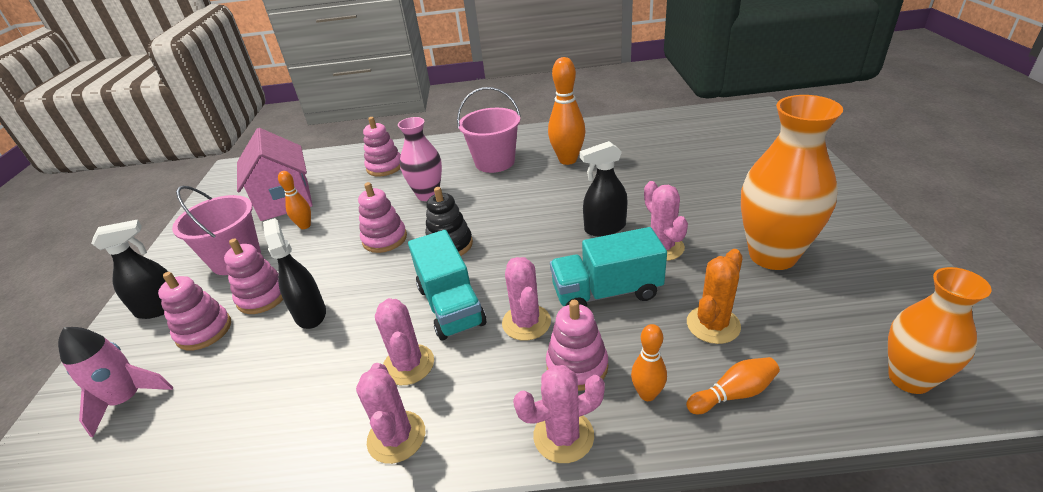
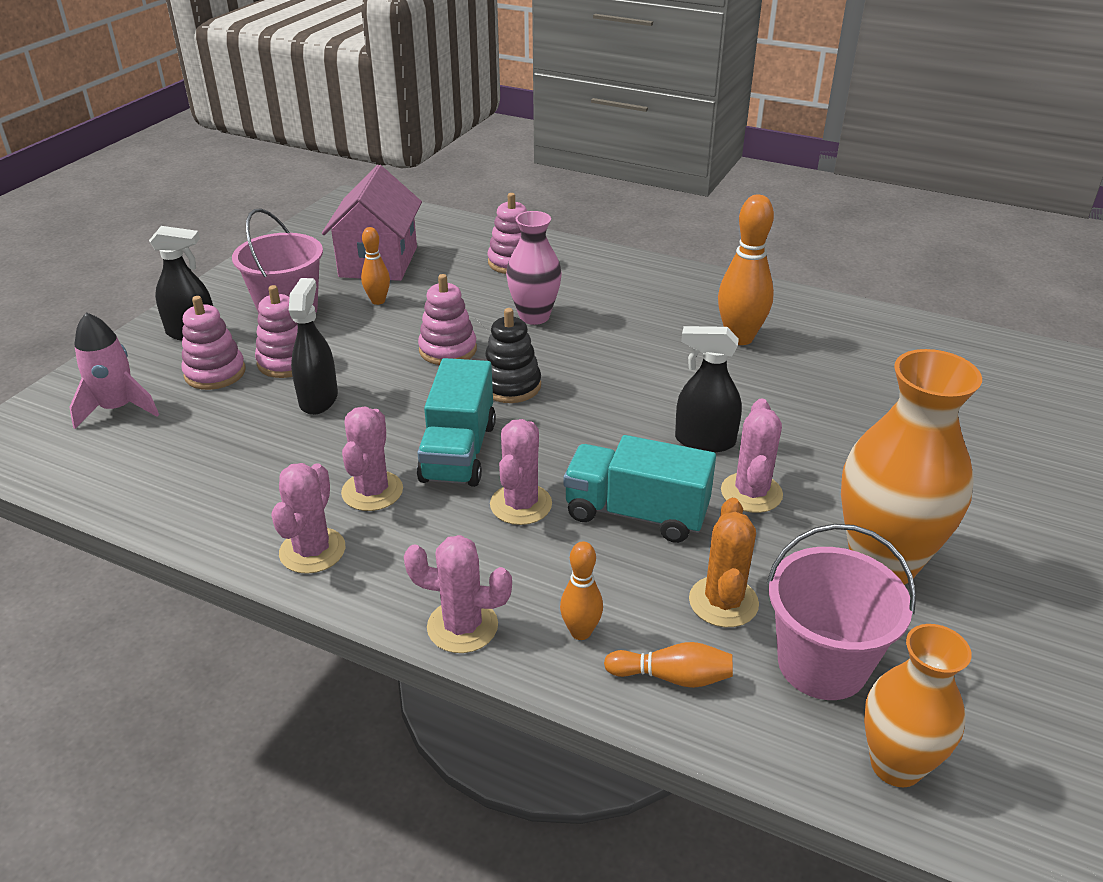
camera: 25 degrees right, 0 degrees up
(495, 162) = (646, 306): pink bucket -> pink bucket (822, 664)
(577, 366) = (534, 571): pink stacking toy -> none
(713, 325) = (723, 602): orange cactus -> orange cactus turned 60 degrees counterclockwise

